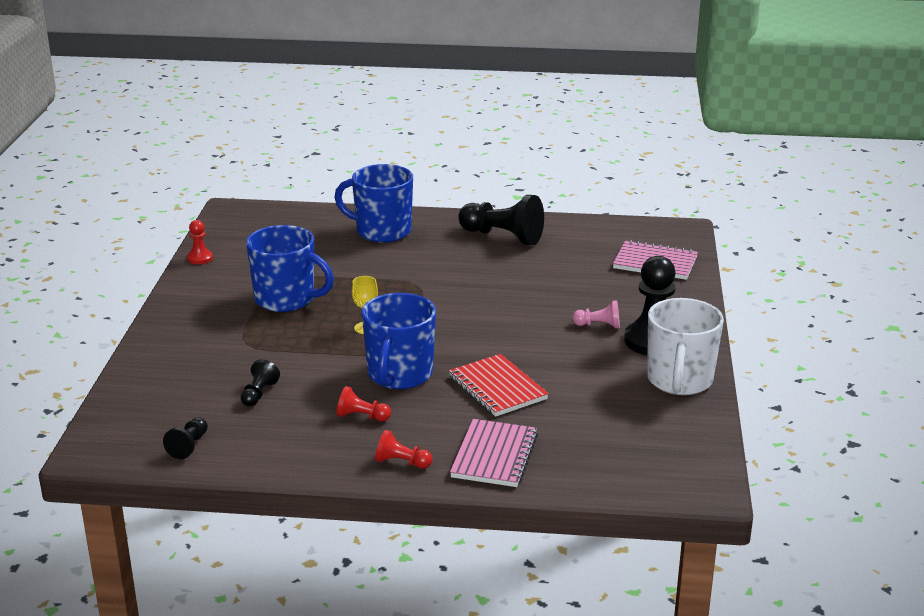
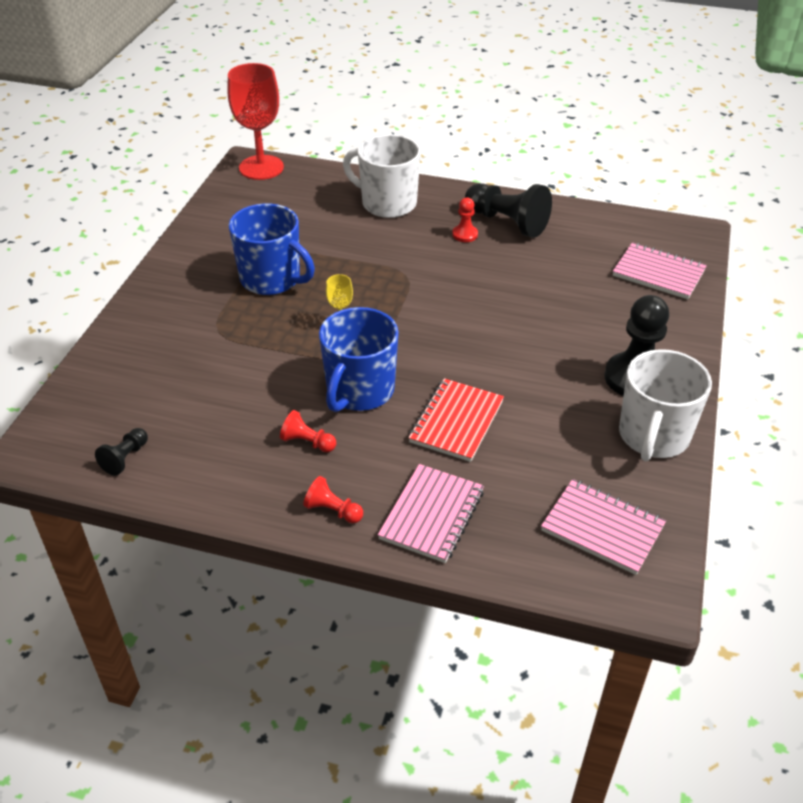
camera: 10 degrees right, 15 degrees up
(200, 258) = (202, 219): red pawn -> red pawn (465, 234)
(246, 213) = (261, 167): none -> red goblet
(259, 394) = (212, 398): black pawn -> none
(382, 231) = (387, 203): blue mug -> white mug
(497, 388) = (456, 422): red notebook -> red notebook turned 45 degrees clockwise
(598, 325) = (581, 350): pink pawn -> none
(650, 448) = (602, 528): none -> pink notebook

